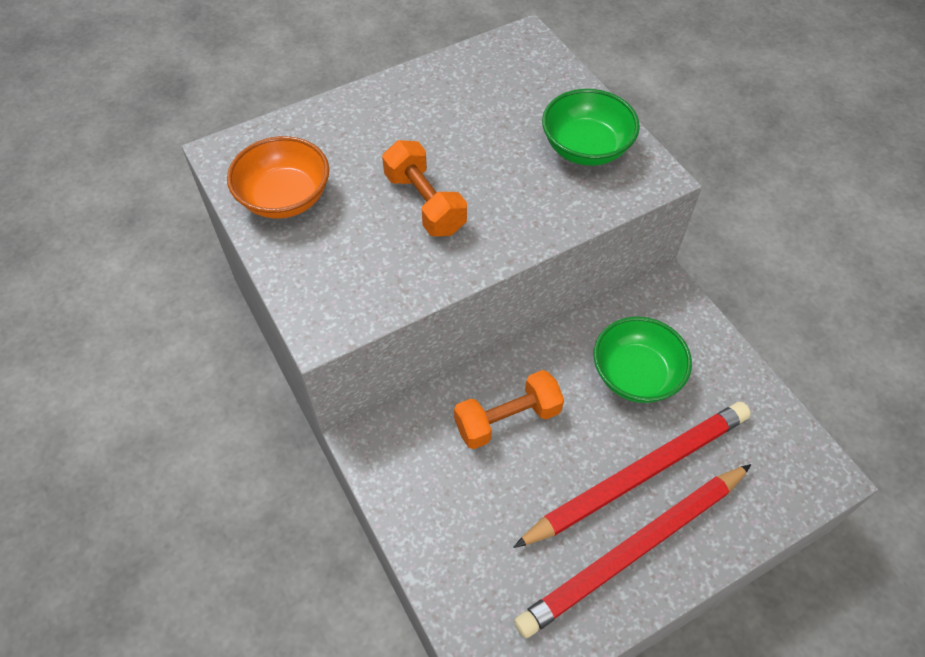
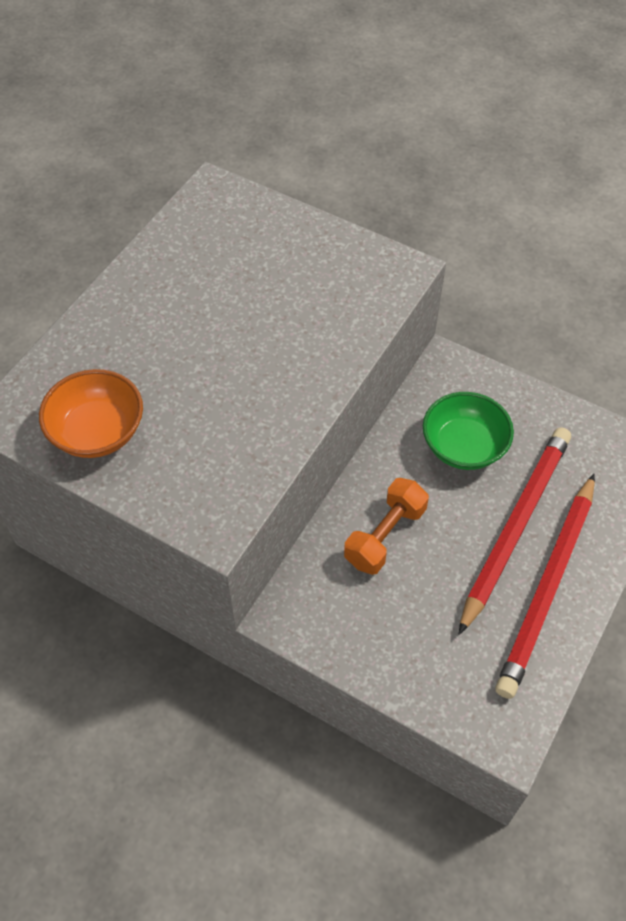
camera: 30 degrees left, 0 degrees up
(425, 203) = (228, 379): orange dumbbell -> none
(586, 148) = (332, 269): green bowl -> none

